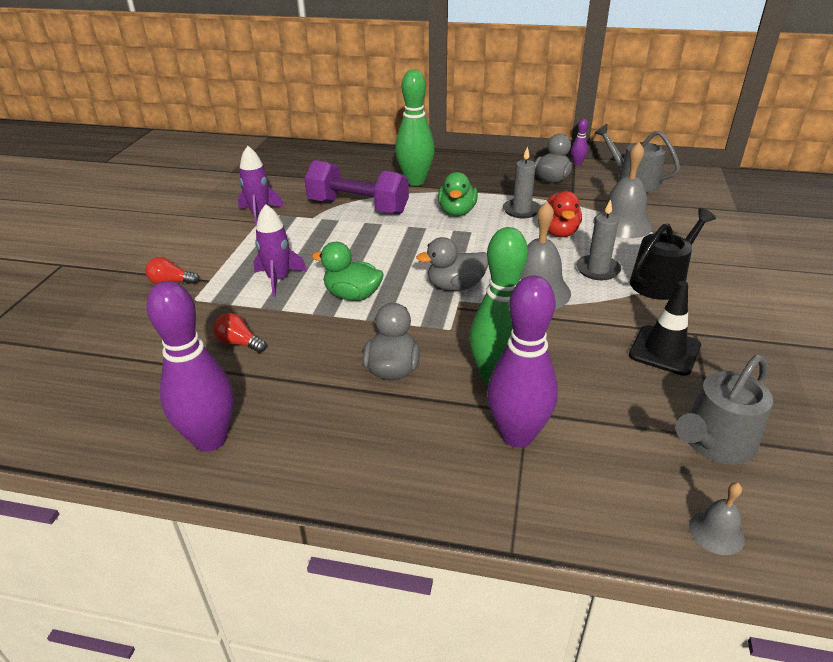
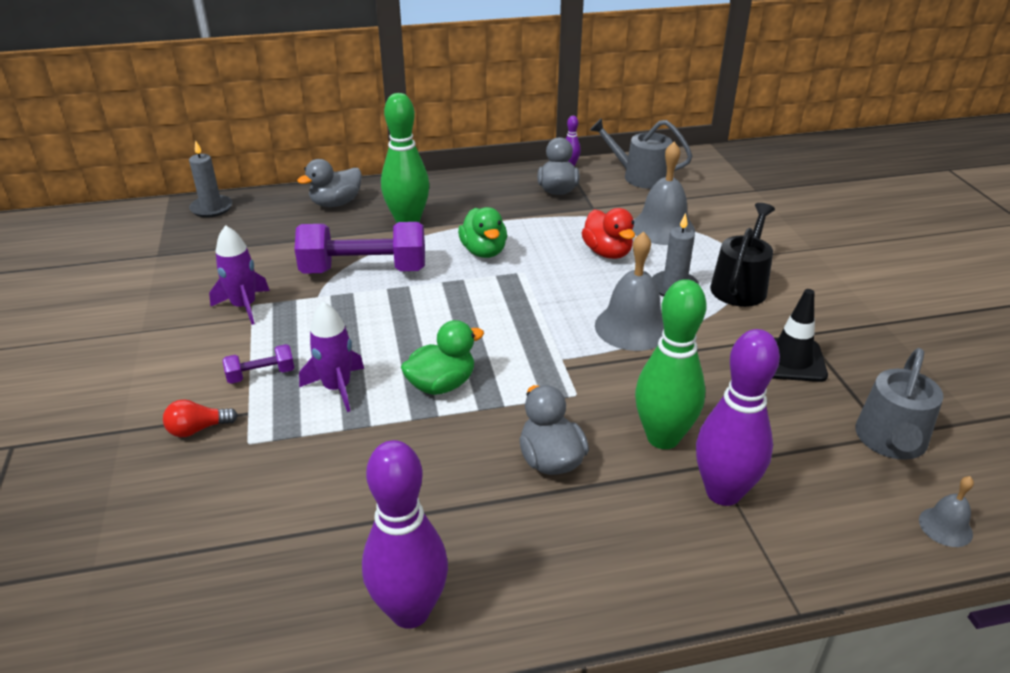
camera: 25 degrees left, 0 degrees up
(236, 259) = (261, 375): none -> purple dumbbell
(239, 343) = (351, 483): red light bulb -> none
(352, 295) = (441, 384): green duck -> green duck turned 150 degrees clockwise
(455, 286) = (546, 343): grey duck -> grey duck (336, 203)
(521, 210) = (551, 234): grey candle -> grey candle (211, 208)

